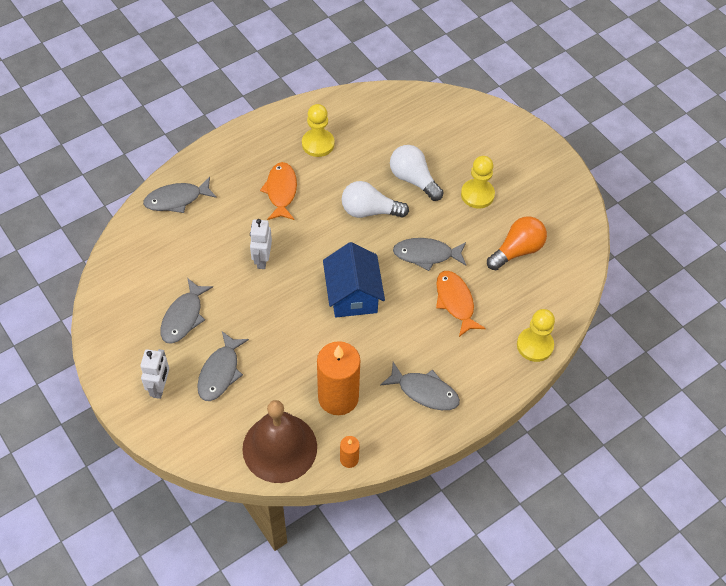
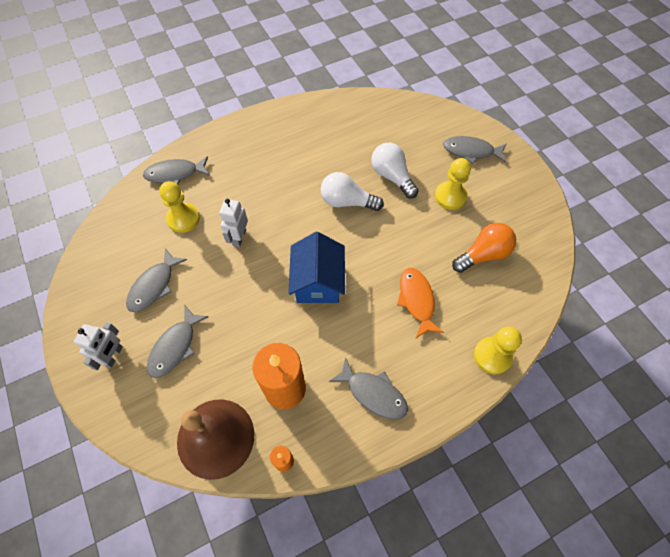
camera: 10 degrees right, 5 degrees up
(281, 191) = (269, 175): orange fish -> none
(318, 144) = (310, 136): yellow pawn -> yellow pawn (183, 218)
(426, 255) = (394, 249): grey fish -> grey fish (471, 151)

